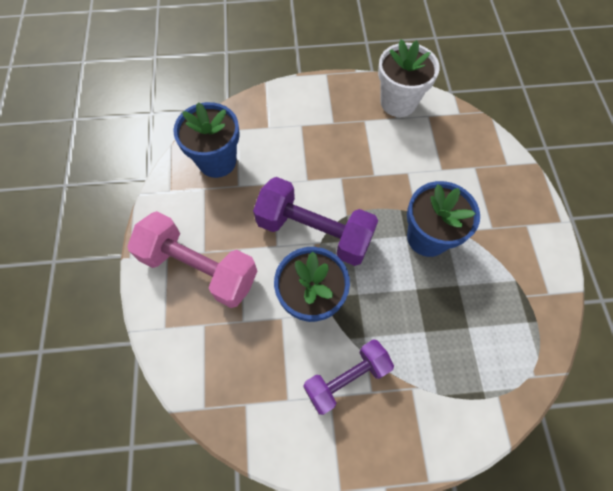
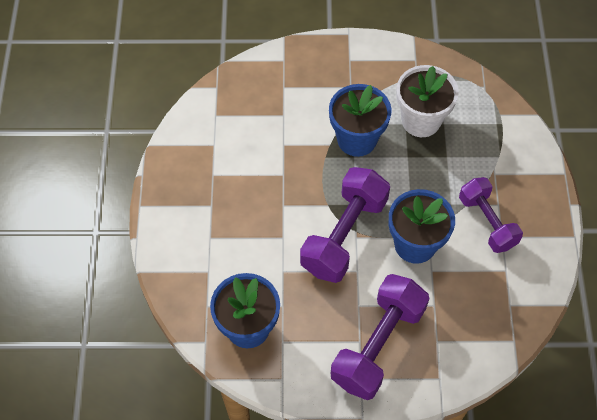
camera: 85 degrees left, 5 degrees down
(199, 268) = (378, 345): pink dumbbell -> purple dumbbell
(398, 102) = (194, 139): white flower pot -> white flower pot (421, 120)

